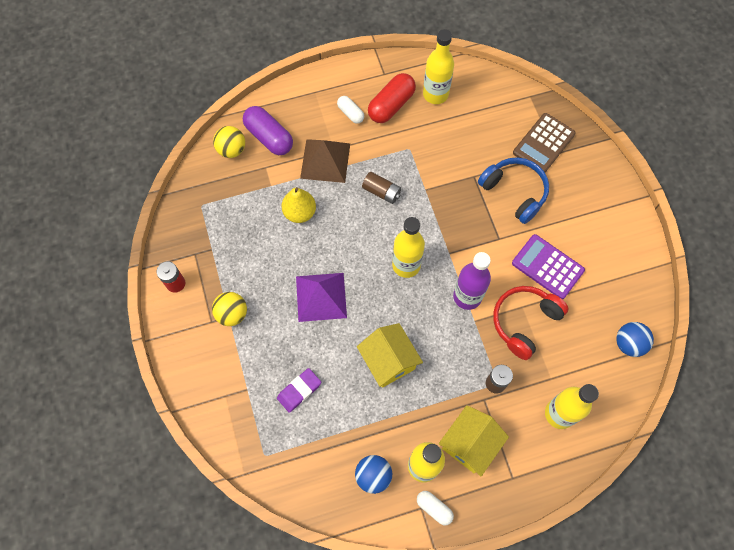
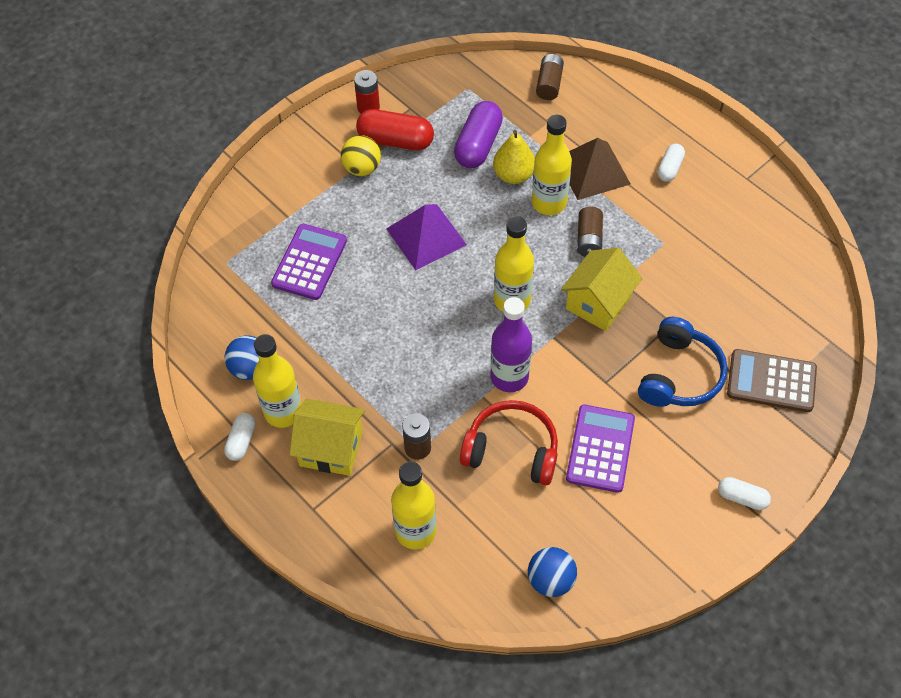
camera: 65 degrees right, 10 degrees down
(232, 150) = (549, 84): yellow ball -> brown battery
(269, 137) = (586, 109): purple capsule -> purple capsule (478, 145)
(299, 391) = (309, 262): purple eraser -> purple calculator
(388, 361) = (386, 330): yellow house -> yellow house (598, 303)
(391, 105) = (709, 202): red capsule -> red capsule (395, 140)
(435, 94) = (757, 239): yellow bottle -> yellow bottle (549, 203)
(616, 203) = (742, 497): none -> white capsule

